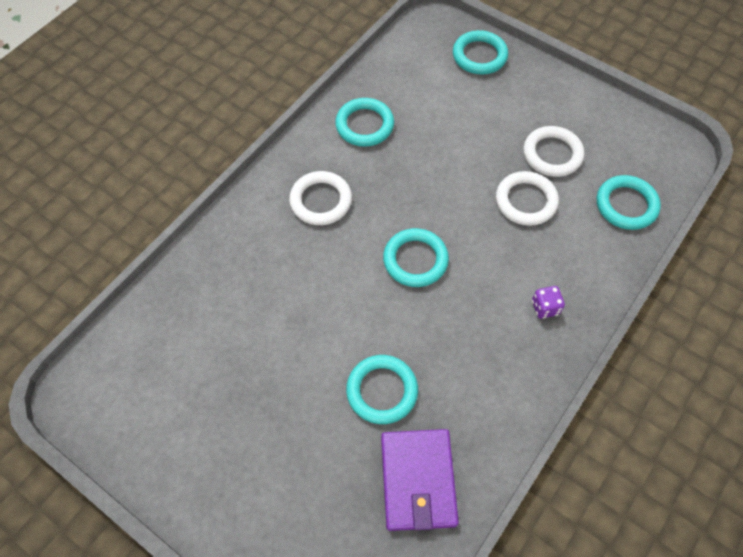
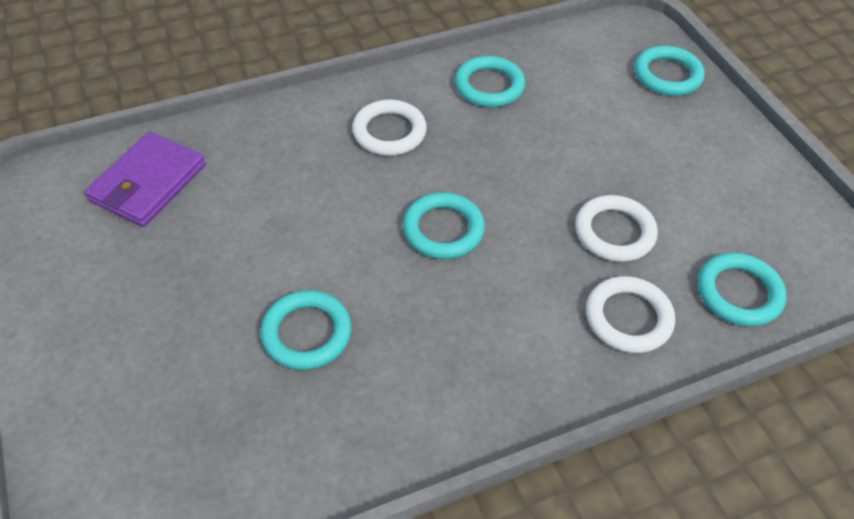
camera: 30 degrees right, 10 degrees down
(418, 480) = (272, 441): purple wallet -> purple wallet (148, 183)
(545, 307) = (554, 348): purple dice -> none
(552, 154) = (682, 201): white ring -> white ring (628, 318)

